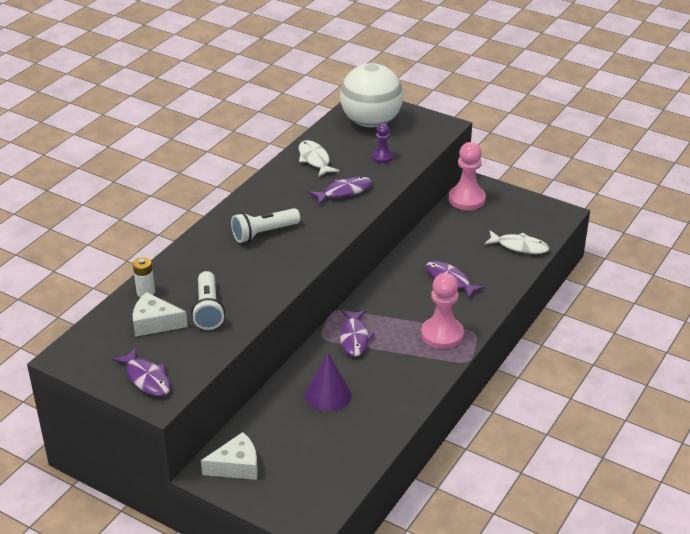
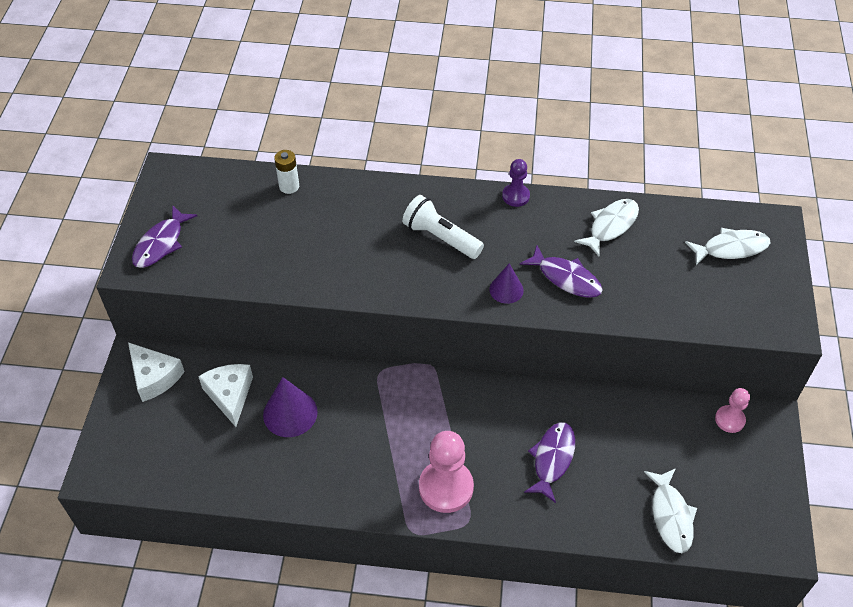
camera: 65 degrees right, 15 degrees up
(155, 323) = (245, 214): white cheese -> white cheese (230, 395)
(208, 310) = (286, 246): white flashlight -> none
(334, 219) = (506, 289): none -> purple cone
(354, 338) = (394, 402): purple fish -> none
(371, 122) = (731, 248): white ball -> white fish
(382, 157) = (664, 287): purple pawn -> purple pawn (515, 196)
(466, 199) = (729, 420): pink pawn -> pink pawn, size x0.56

